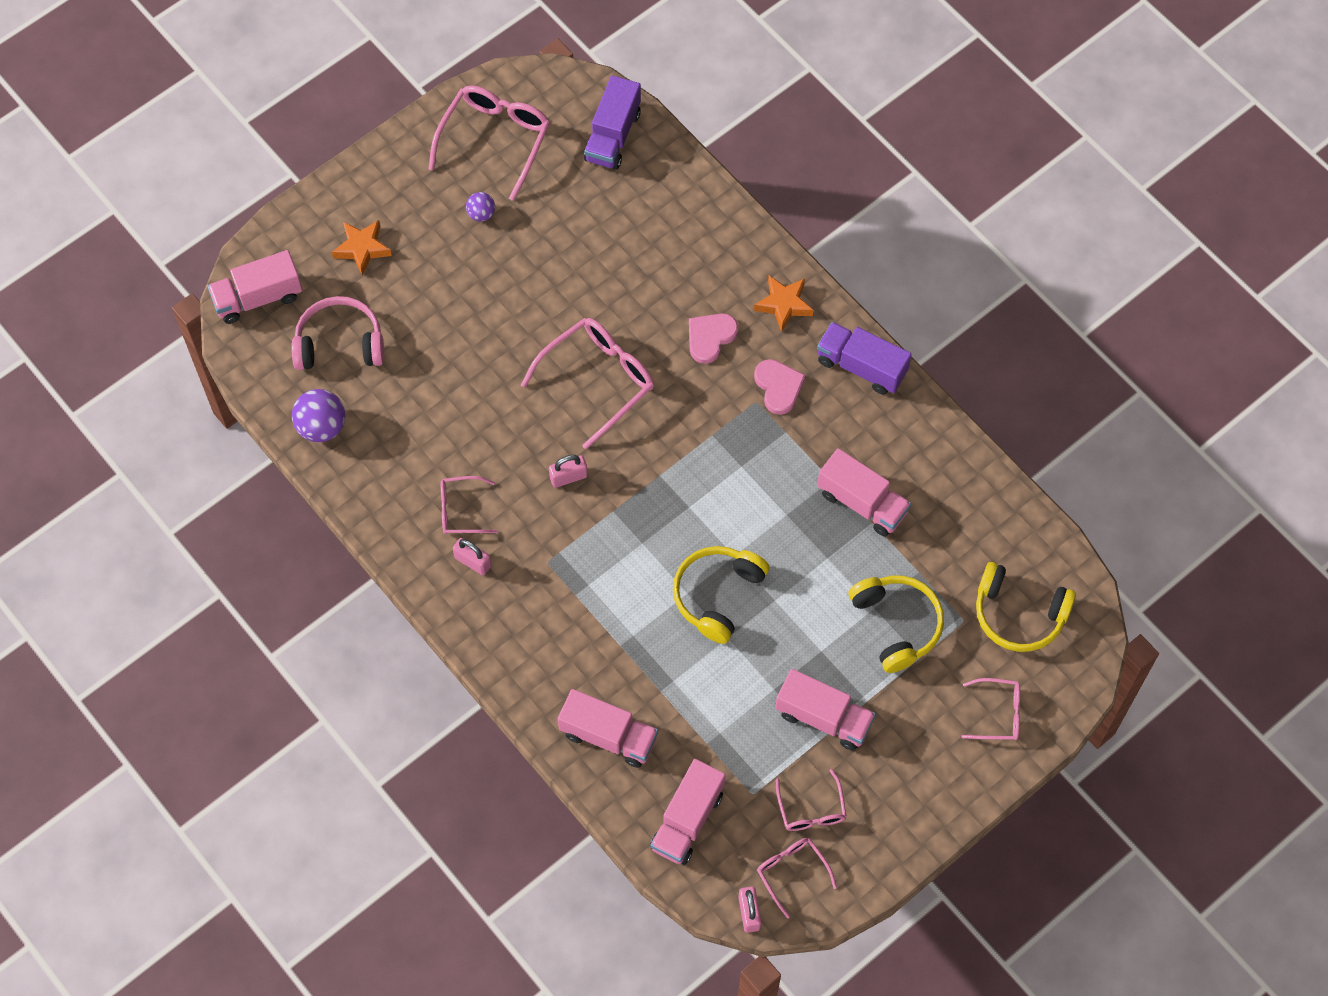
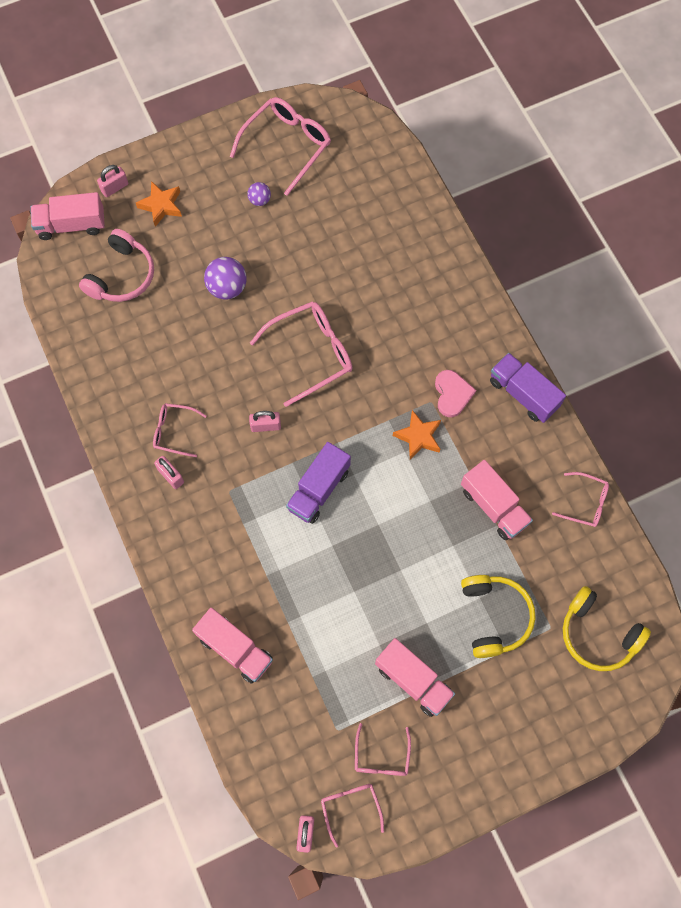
camera: 15 degrees right, 5 degrees up
(297, 240) = (115, 187): none -> pink padlock
(322, 427) = (88, 338): purple ball -> purple ball (227, 287)
(340, 343) = (121, 275): pink headphones -> pink headphones turned 105 degrees clockwise
(613, 136) = (378, 163): purple truck -> purple truck (319, 489)
(687, 820) = (278, 738): pink truck -> none
(710, 337) = (409, 341): pink heart -> none
(717, 595) = (356, 554): yellow headphones -> none
(784, 304) = (475, 328): orange star -> orange star (418, 437)
(998, 713) = (559, 716): pink glasses -> pink glasses (586, 503)

